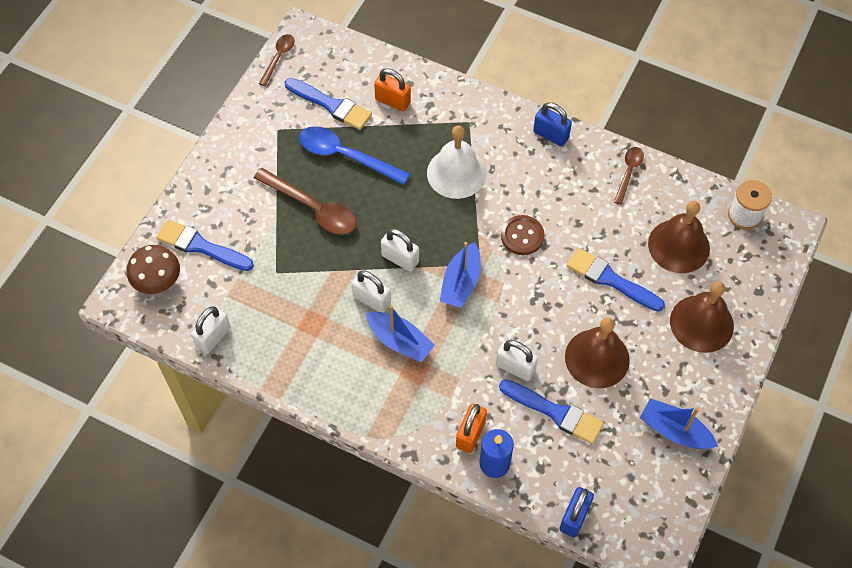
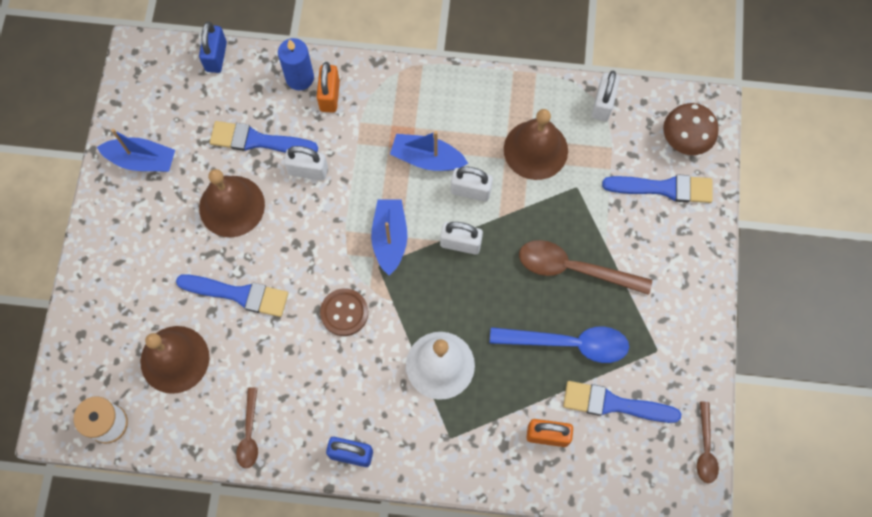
camera: 160 degrees right, 10 degrees up
(701, 323) = (135, 277): brown bell -> brown bell (535, 150)

